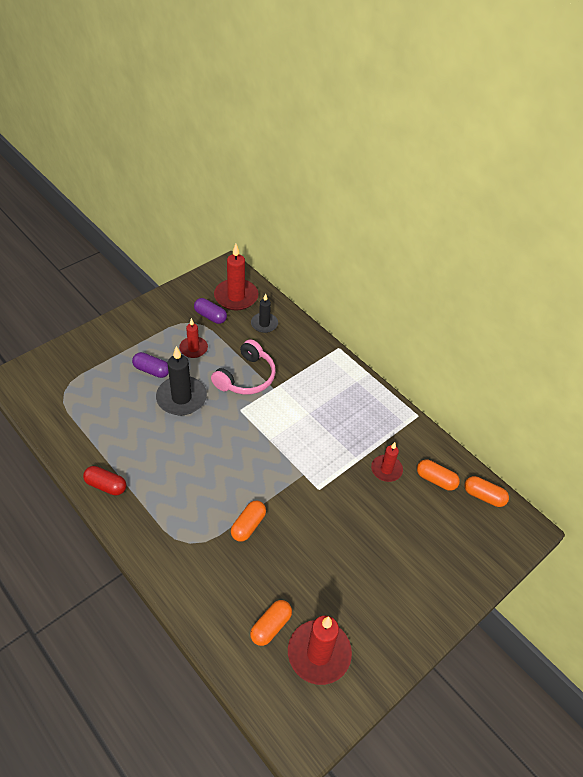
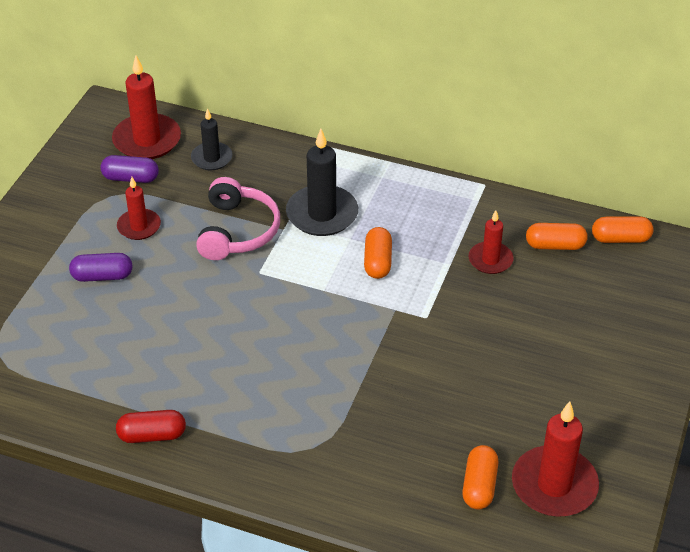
camera: 25 degrees left, 5 degrees down
(181, 398) = (170, 291): black candle -> black candle (322, 214)
(248, 525) = (371, 395): orange capsule -> orange capsule (378, 262)

